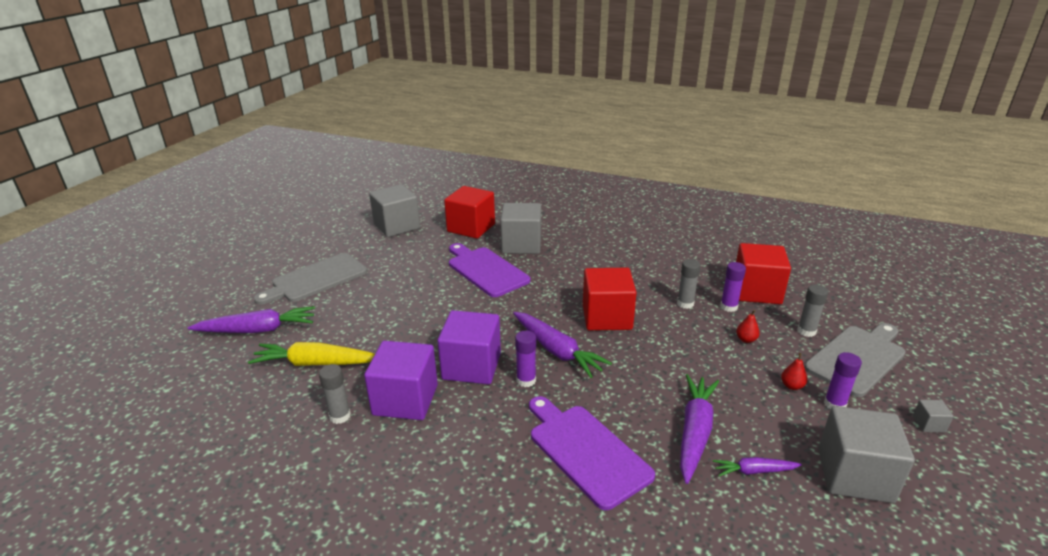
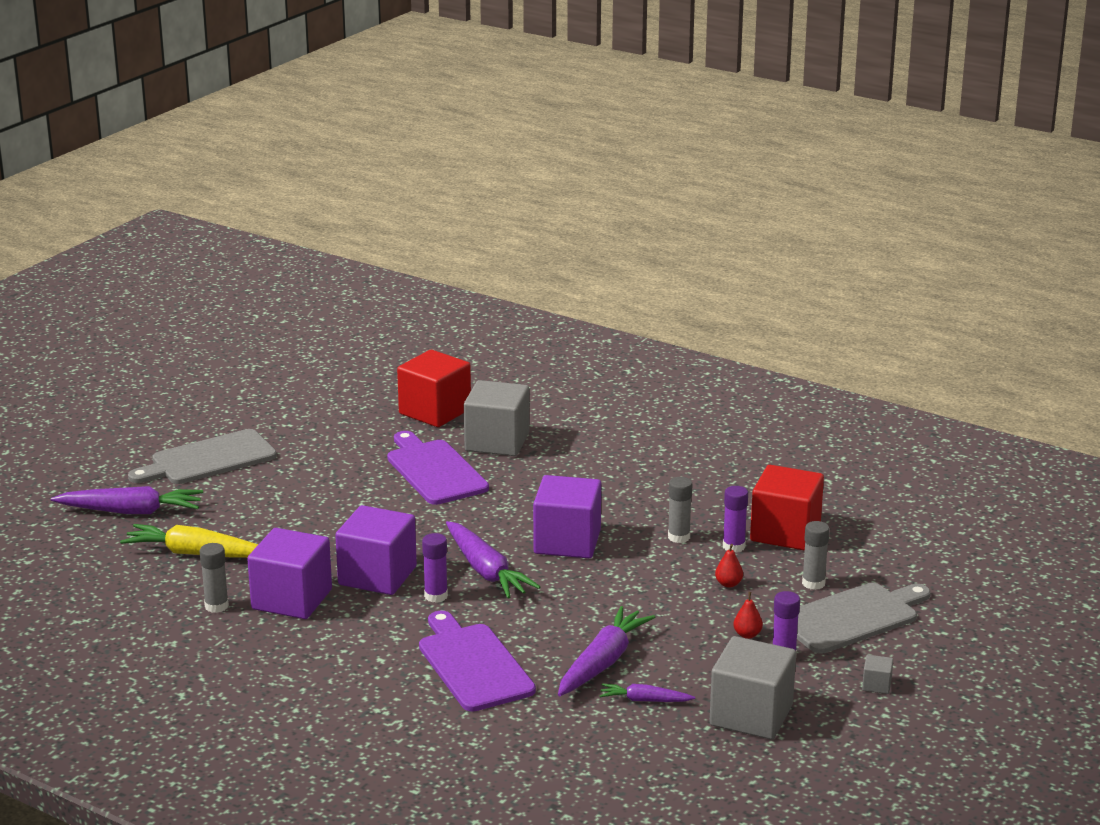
camera: 10 degrees right, 5 degrees down
(397, 226) = (330, 399): grey cube -> none
(607, 317) = (567, 542): red cube -> purple cube

